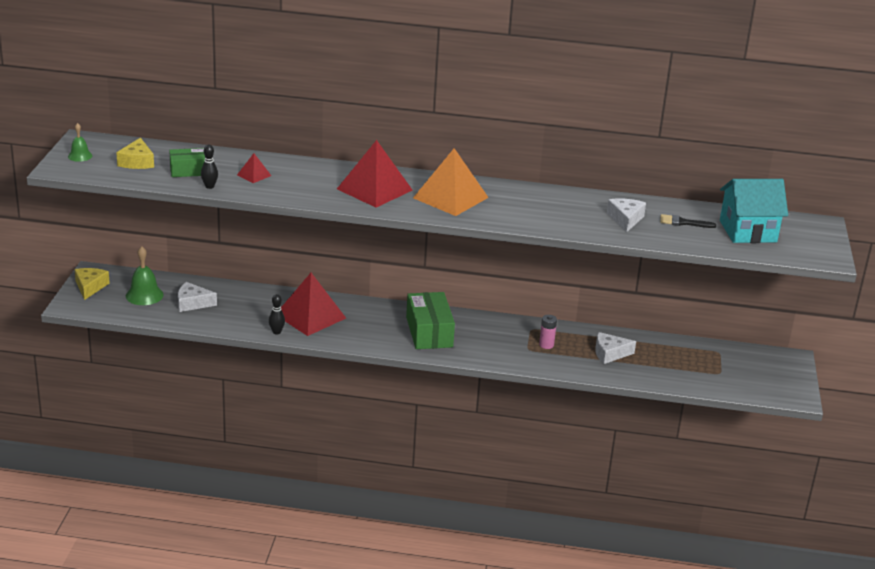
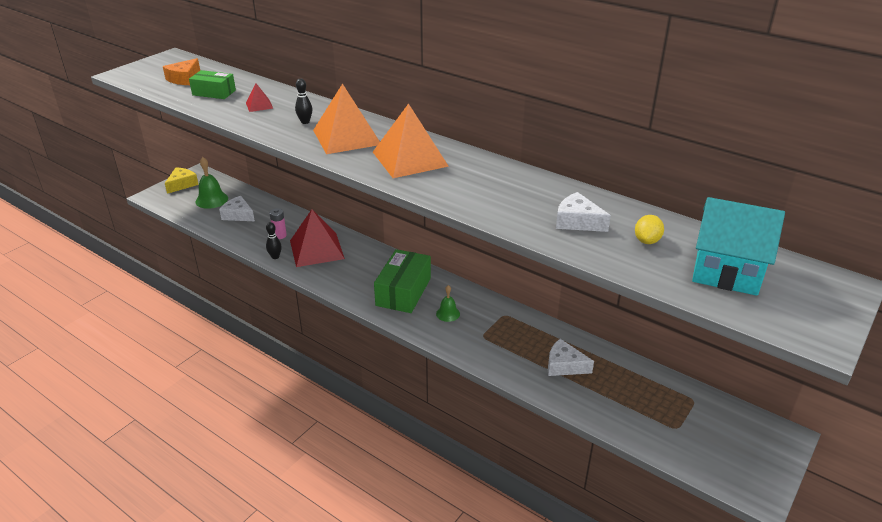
camera: 30 degrees right, 5 degrees up
(80, 156) = (150, 67): green bell -> green bell (448, 313)
(137, 162) = (184, 79): yellow cheese -> orange cheese
(209, 186) = (210, 108): black bowling pin -> black bowling pin (305, 122)
(374, 189) = (347, 137): red pyramid -> orange pyramid
(546, 345) = (505, 336): pink battery -> pink battery (279, 235)
(625, 219) = (577, 221): white cheese -> white cheese turned 90 degrees counterclockwise
(683, 222) = (647, 241): black brush -> yellow lemon

